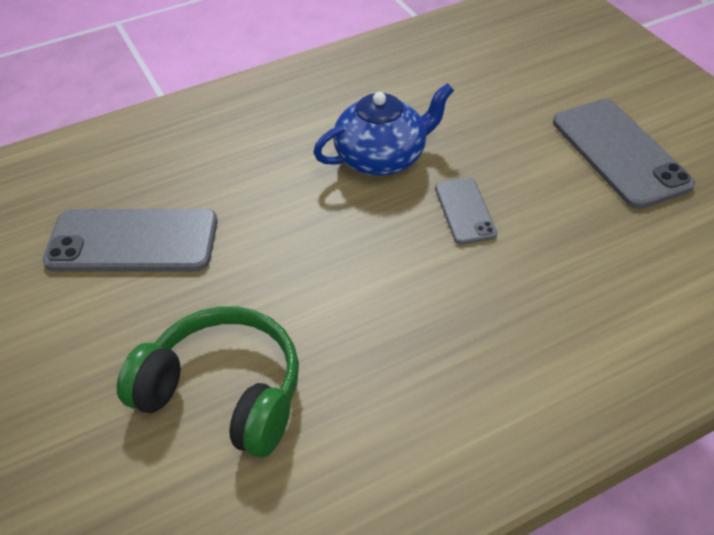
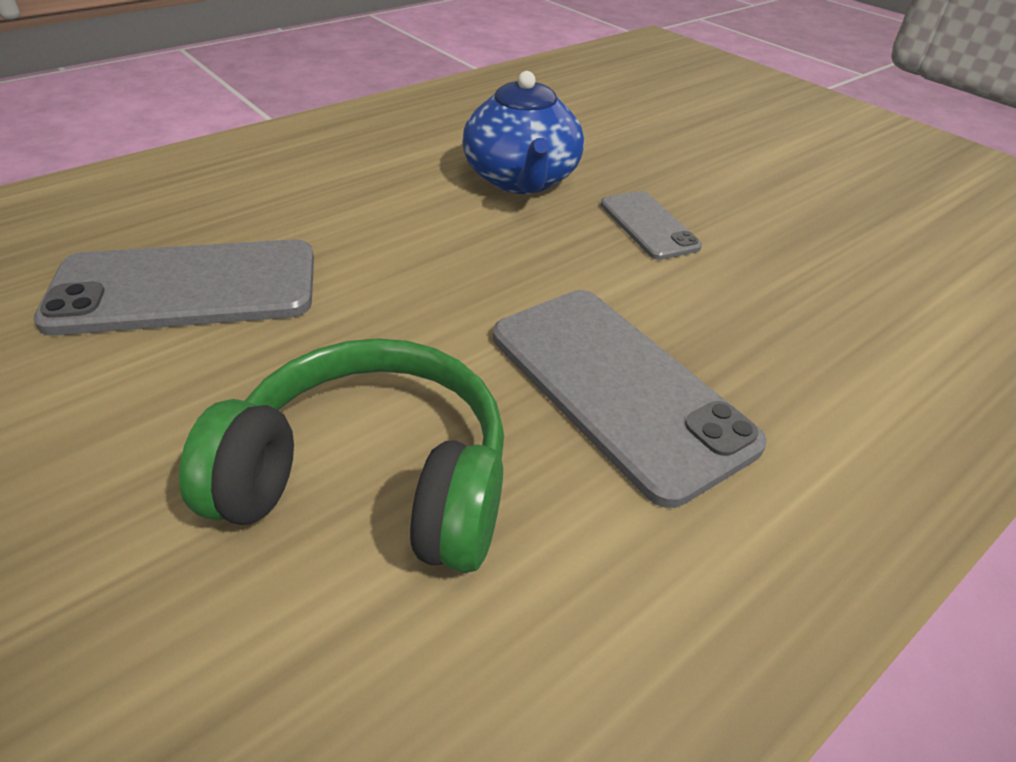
camera: 15 degrees left, 5 degrees down
(382, 158) = (521, 180): blue teapot -> blue teapot turned 120 degrees clockwise
(620, 153) = (800, 162): grey phone -> grey phone (618, 387)

